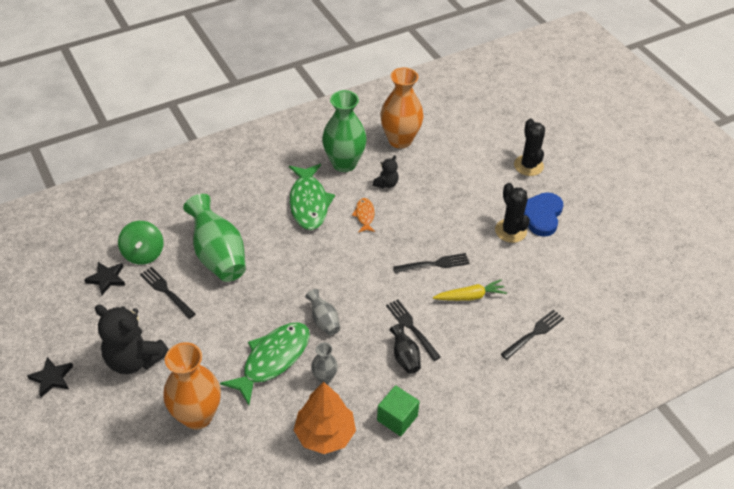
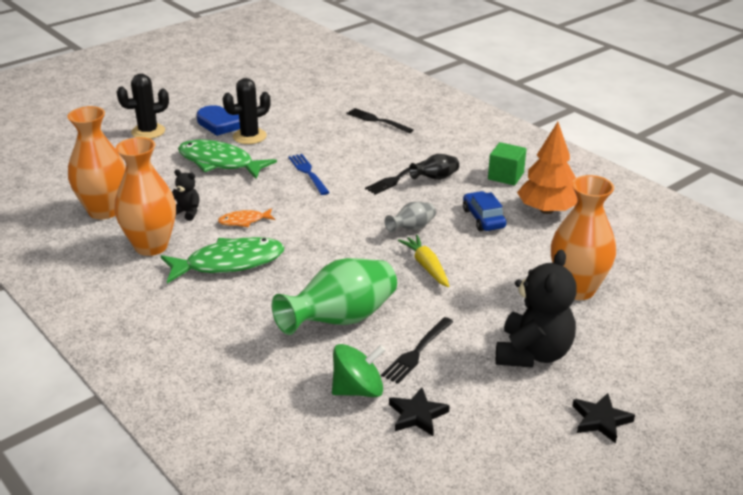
camera: 100 degrees left, 15 degrees down
(273, 360) = (479, 253): green fish -> green fish (220, 163)
(324, 377) = (483, 218): grey vase -> blue car
(344, 163) = (151, 246): green vase -> orange vase
(434, 264) = (308, 173): black fork -> blue fork
(470, 296) = (345, 151): yellow carrot -> yellow carrot (426, 266)

